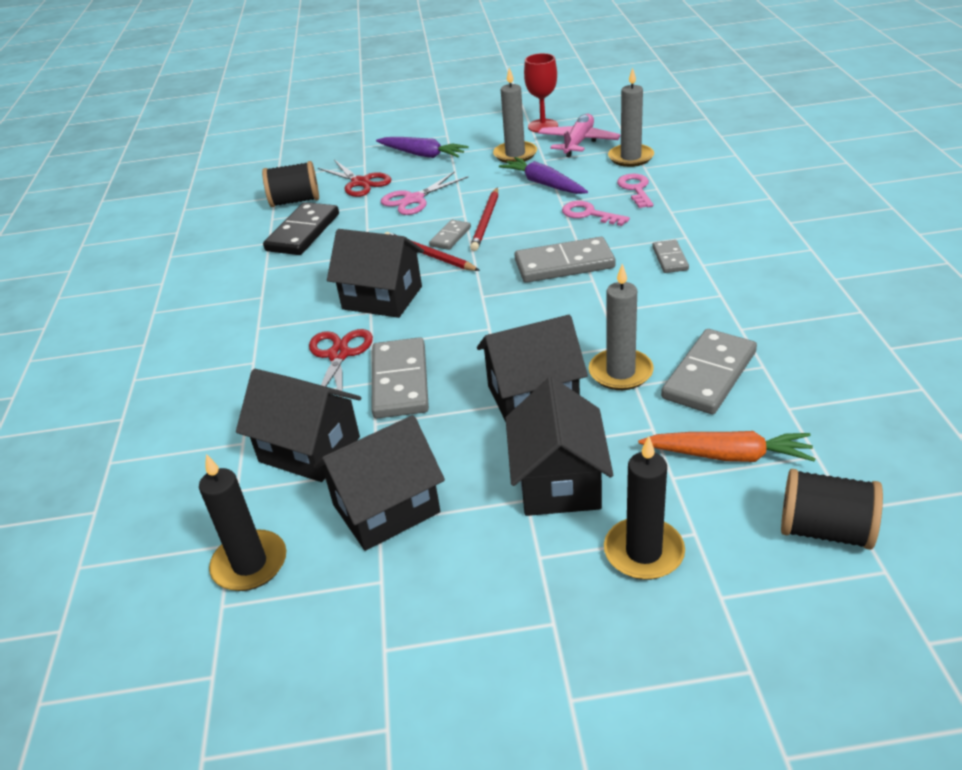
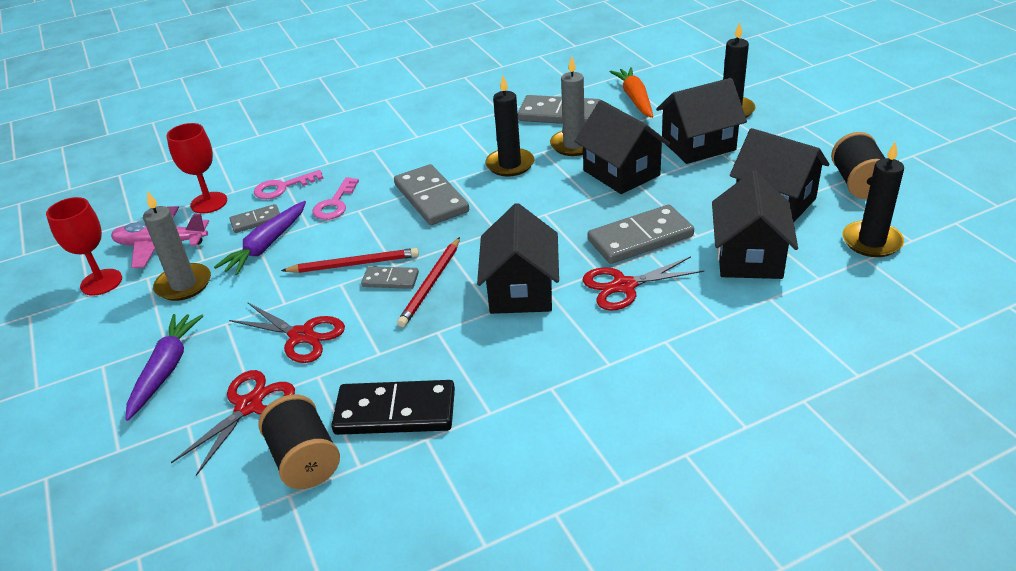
camera: 110 degrees left, 0 degrees up
(414, 199) = (301, 336): pink scissors -> red scissors
(601, 319) = (510, 164): none -> black candle
(630, 157) = (209, 203): grey candle -> red goblet
(670, 259) = (411, 150): grey domino -> grey domino (256, 221)
(824, 530) = (674, 69): black spool -> black spool (858, 184)

